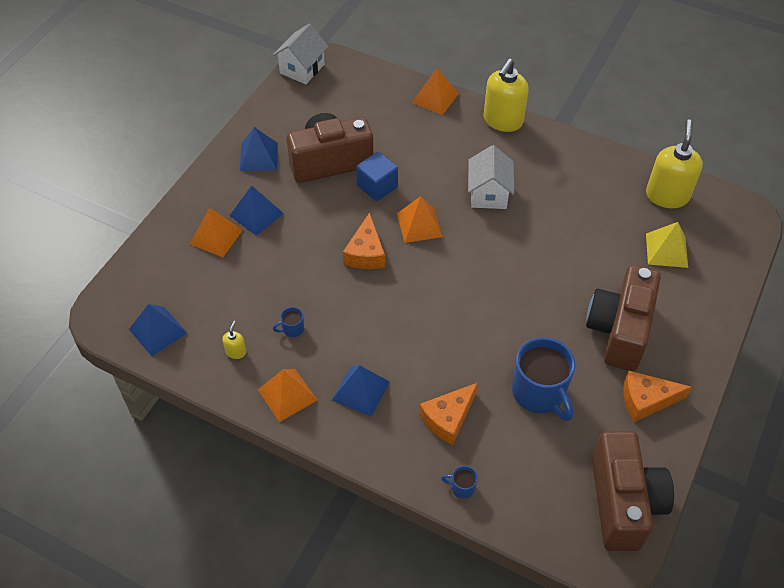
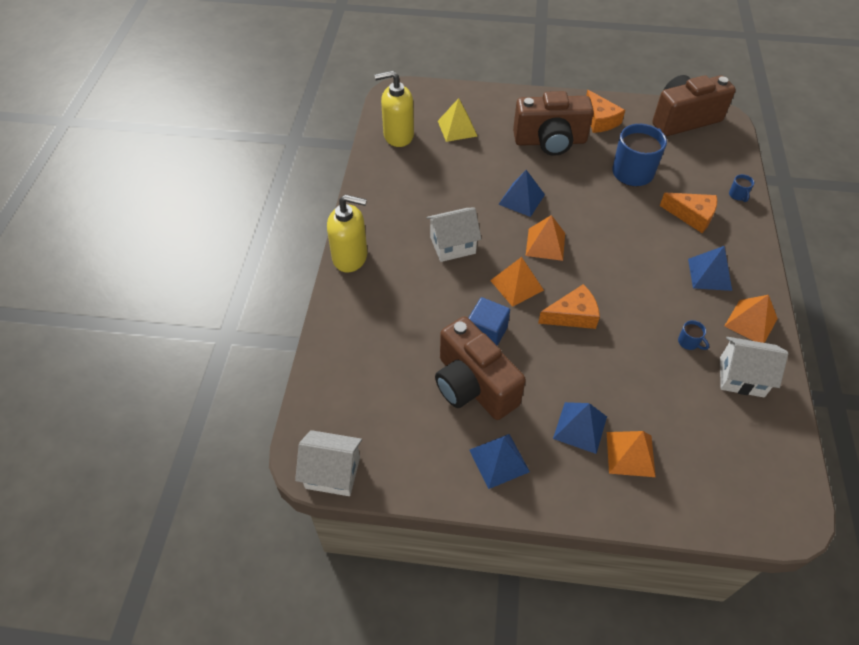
camera: 110 degrees left, 0 degrees up
(158, 331) = (769, 455): blue pyramid -> blue pyramid (521, 199)
(236, 352) = (741, 377): yellow soap dispenser -> white house
(435, 98) = (337, 320): orange pyramid -> orange pyramid (545, 244)

